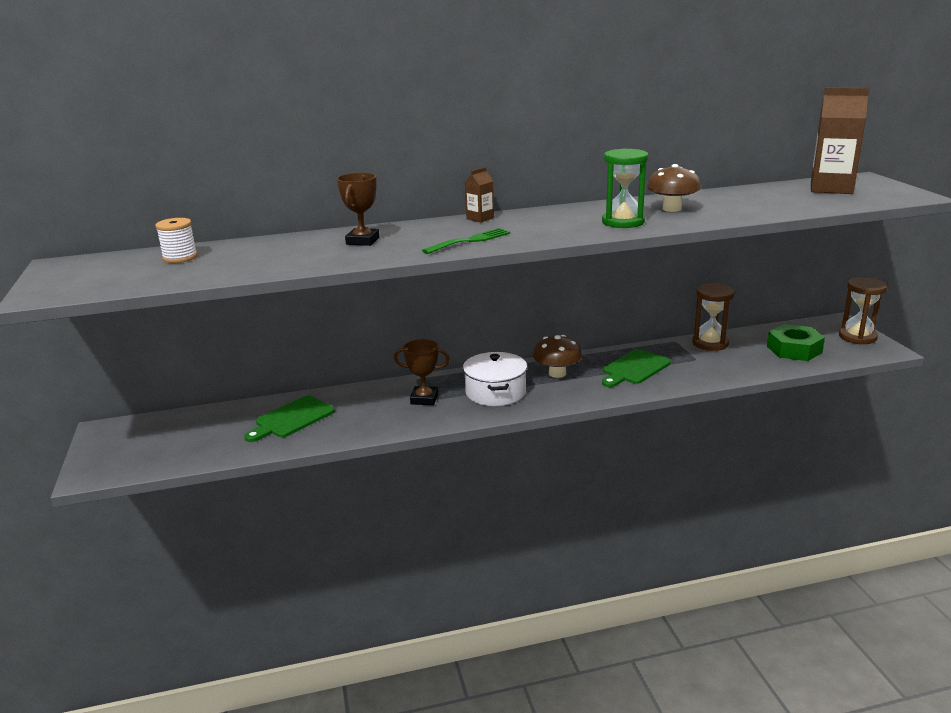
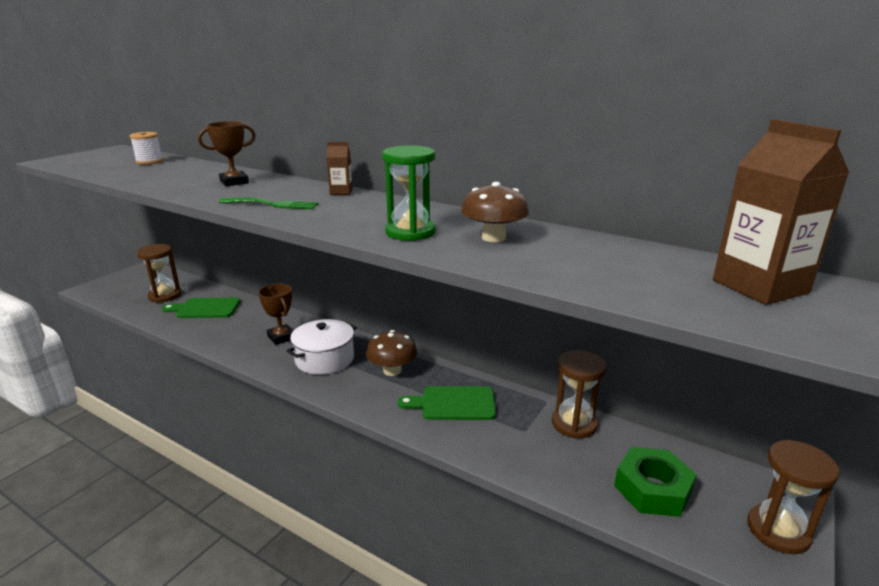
camera: 45 degrees right, 0 degrees up
(212, 433) = (165, 296): none -> brown hourglass

